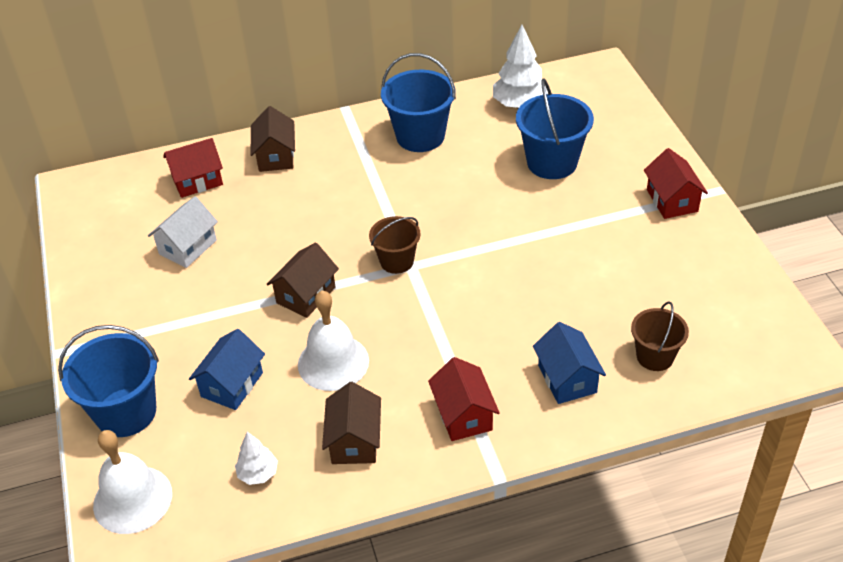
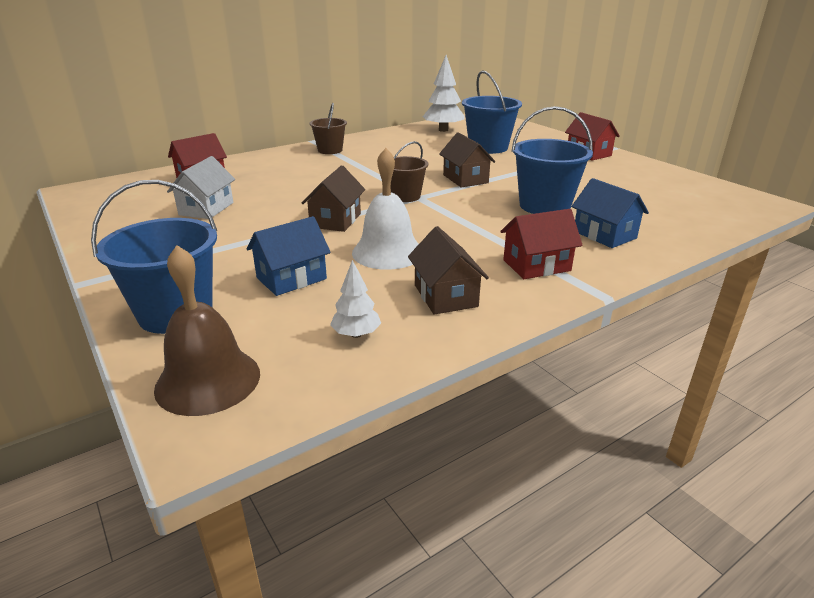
camera: 20 degrees left, 15 degrees down
(132, 499) = (208, 380): white bell -> brown bell
(232, 384) = (291, 278): blue house -> blue house turned 45 degrees clockwise
(276, 156) = (267, 162): brown house -> brown house (465, 179)
(420, 136) = (380, 146): blue bucket -> blue bucket (544, 206)
(463, 415) = (536, 265): red house -> red house turned 75 degrees counterclockwise
(655, 356) = (659, 216): brown bucket -> brown bucket (330, 150)

